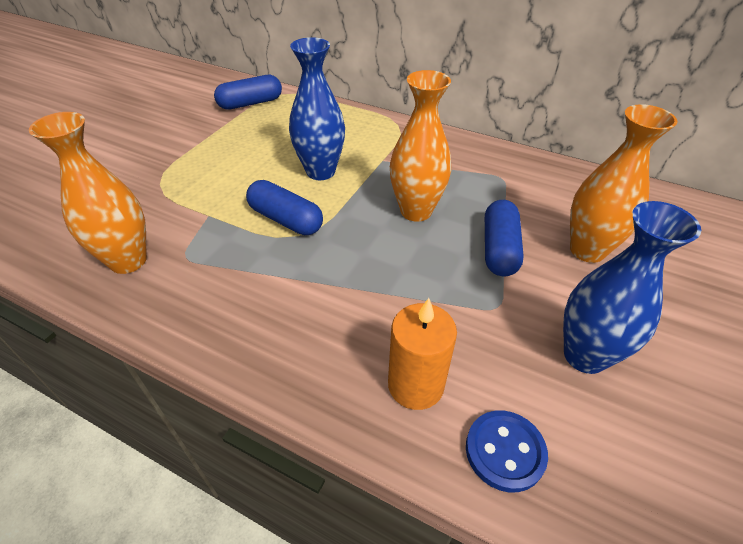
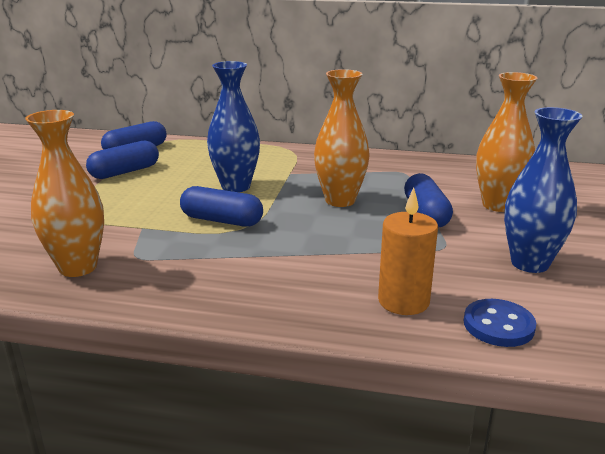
camera: 15 degrees left, 20 degrees down
(227, 133) = (125, 172): none -> blue capsule

